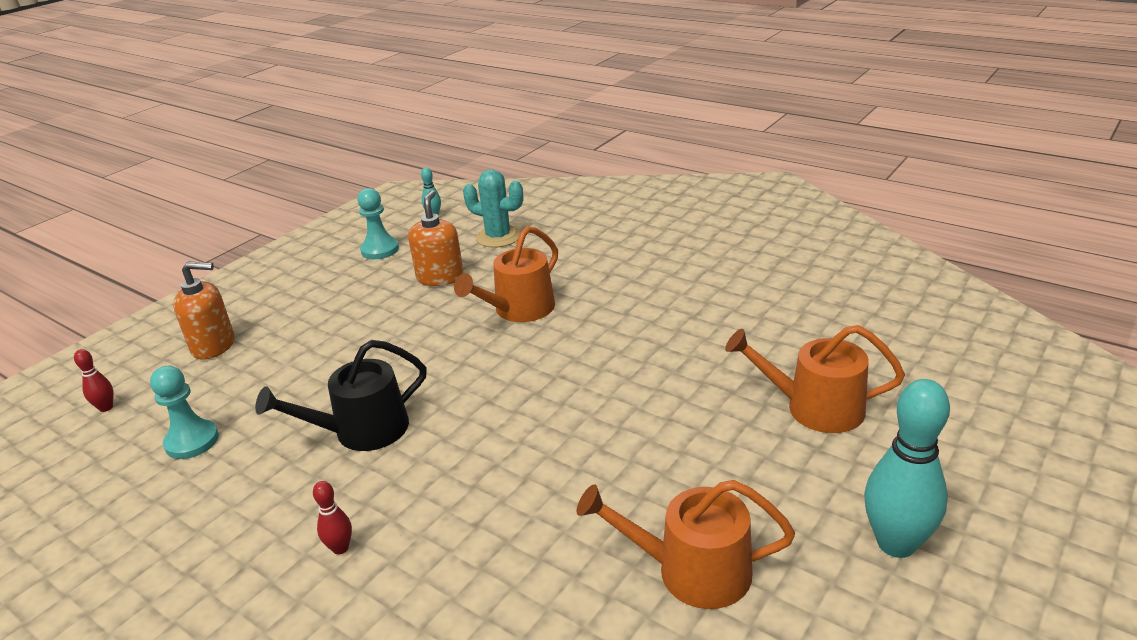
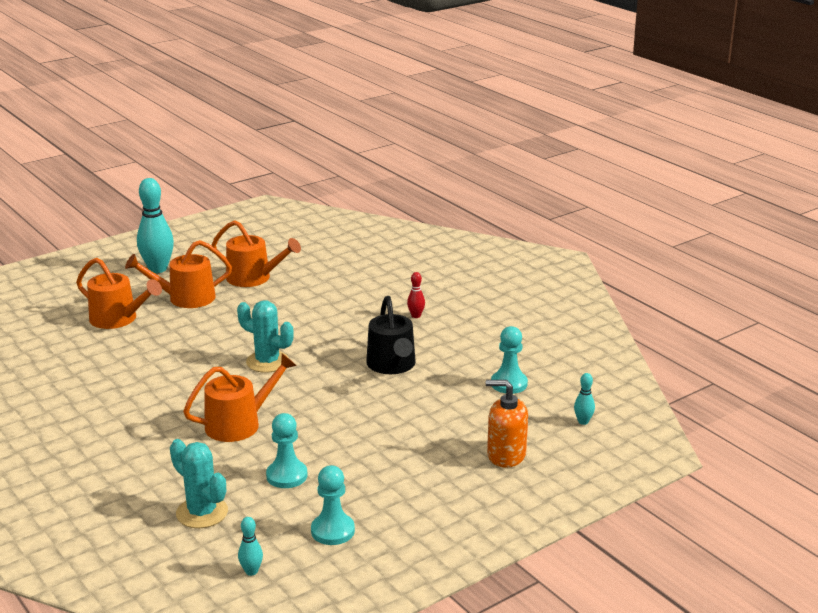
camera: 165 degrees left, 5 degrees down
(106, 407) = (583, 421): red bowling pin -> turquoise bowling pin
(362, 431) = (392, 365): black watering can -> black watering can turned 90 degrees clockwise
(440, 277) = (287, 476): orange soap dispenser -> turquoise pawn
(539, 392) = (267, 362): none -> turquoise cactus
(763, 479) = (185, 298): none -> orange watering can

